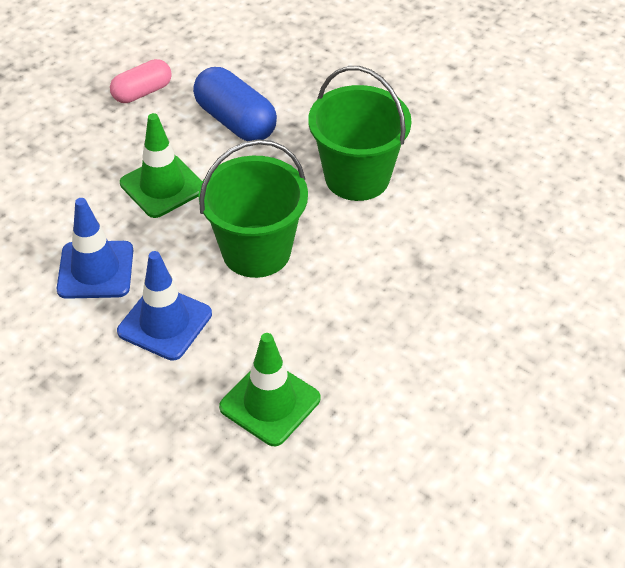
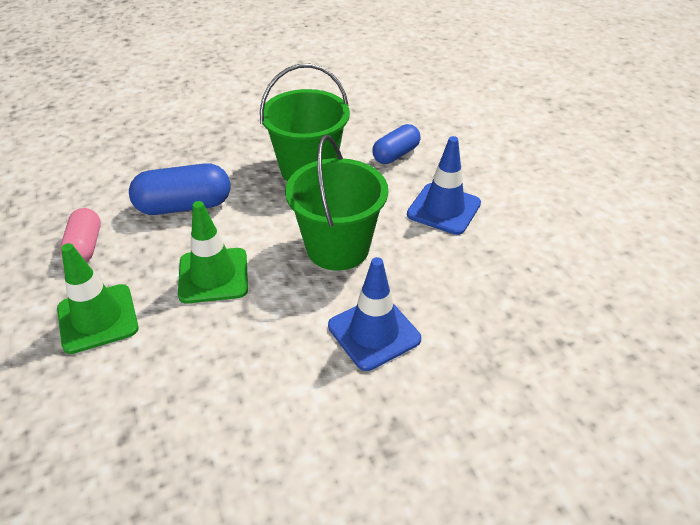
camera: 60 degrees left, 5 degrees down
(95, 270) = (274, 358): blue traffic cone -> blue traffic cone (444, 209)
(270, 403) = (501, 299): green traffic cone -> green traffic cone (98, 318)
(441, 233) = (396, 154): none -> blue capsule

